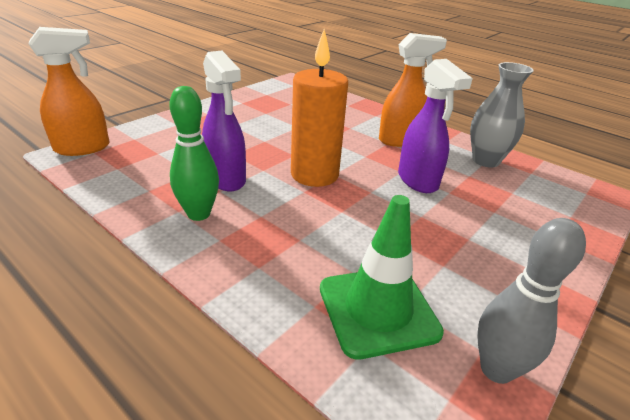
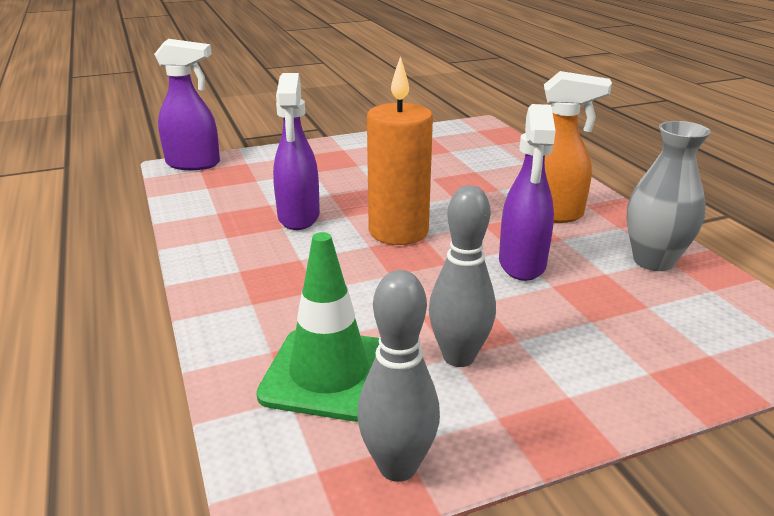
camera: 30 degrees right, 5 degrees down
(83, 148) = (194, 164): orange spray bottle -> purple spray bottle
(199, 214) = (242, 243): green bowling pin -> none
(448, 264) = (458, 357): none -> grey bowling pin

